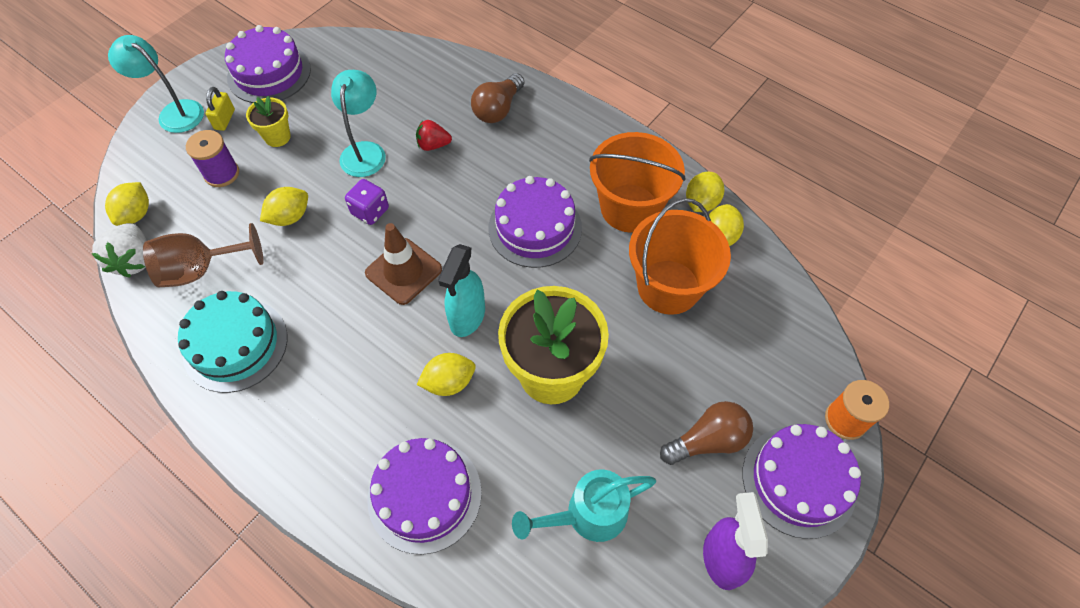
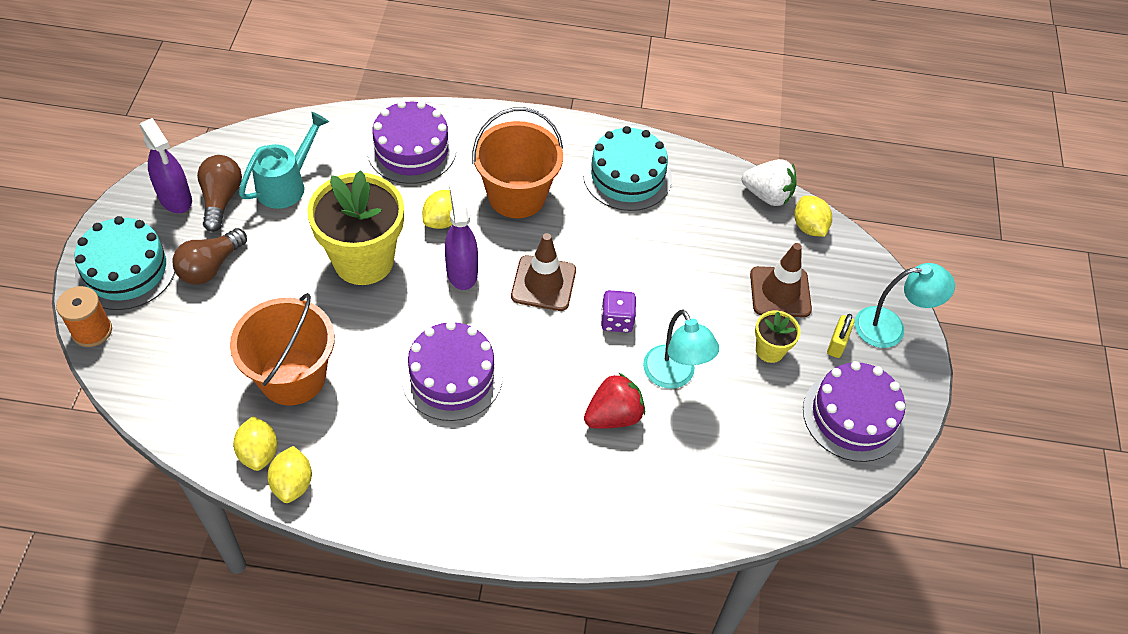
camera: 145 degrees right, 5 degrees down
(134, 260) = (767, 195): white strawberry -> white strawberry turned 150 degrees clockwise
(200, 270) = (709, 211): brown goblet -> none
(222, 174) = (780, 292): purple spool -> brown traffic cone
(225, 119) = (837, 343): yellow padlock -> yellow padlock turned 45 degrees clockwise
(290, 217) = (682, 283): yellow lemon -> none
(433, 145) = (613, 416): red strawberry -> red strawberry, size x1.51
(467, 317) = (461, 272): turquoise spray bottle -> purple spray bottle
(498, 109) = (578, 495): brown light bulb -> brown light bulb (221, 199)
(630, 208) = (367, 441): orange bucket -> orange bucket (516, 195)
(799, 481) = (126, 270): purple cake -> turquoise cake

